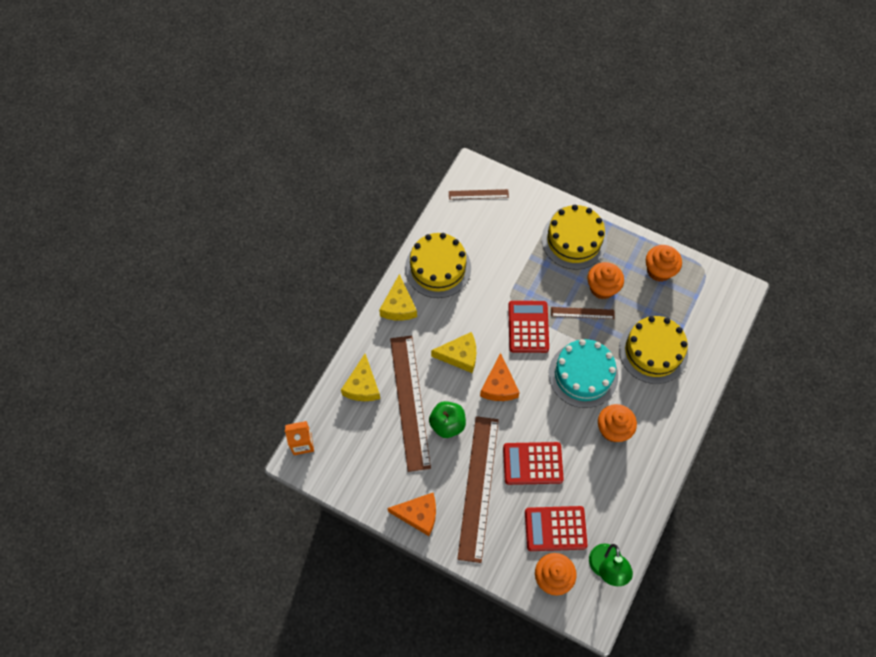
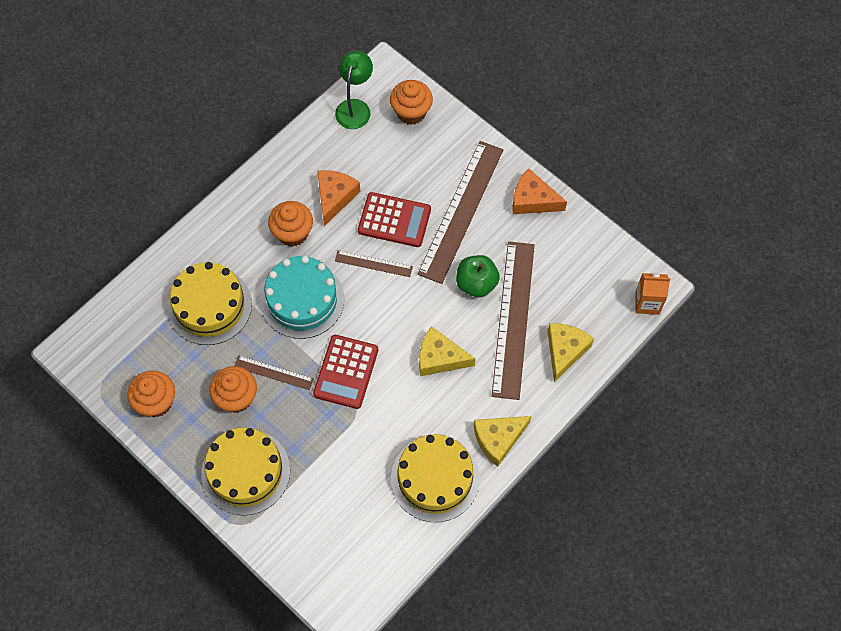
camera: 165 degrees left, 0 degrees up
(399, 306) = (498, 439): yellow cheese -> yellow cheese turned 135 degrees counterclockwise
(478, 194) = (349, 574): brown ruler -> brown ruler (373, 264)
(499, 385) = (404, 311): orange cheese -> orange cheese (335, 197)
(555, 528) = (392, 153): red calculator -> none

